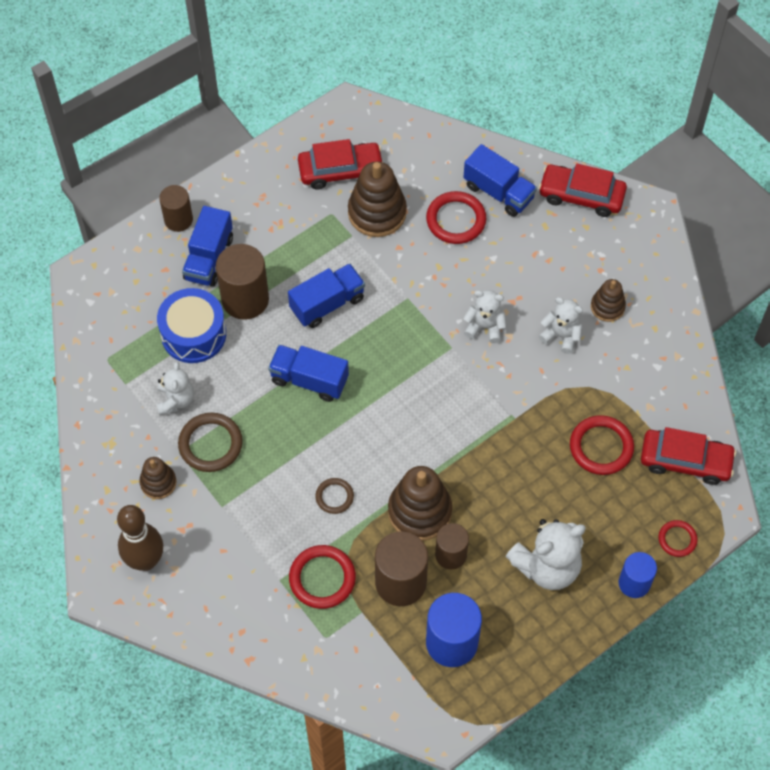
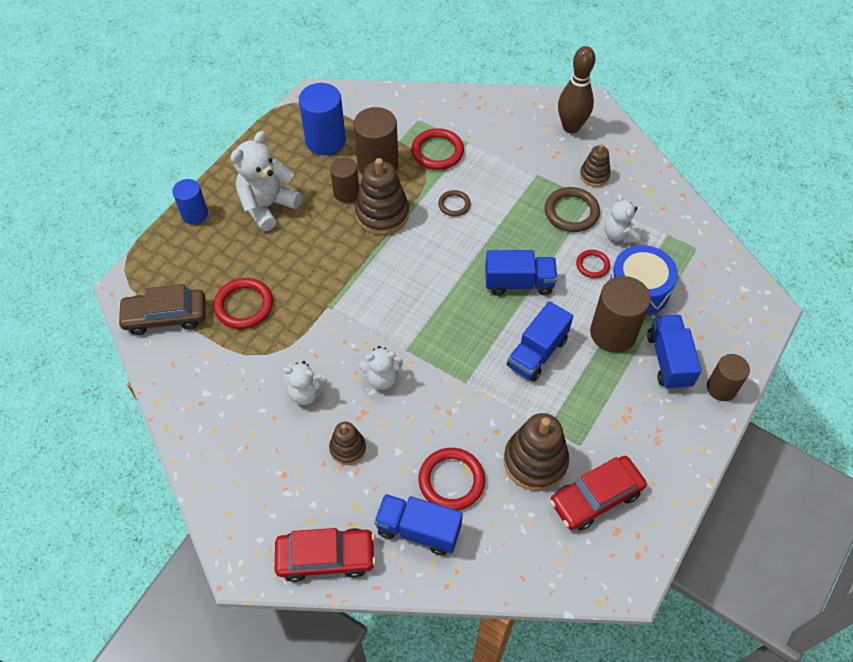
camera: 160 degrees right, 5 degrees down
(607, 307) = (267, 436): brown stacking toy -> brown stacking toy (348, 448)
(677, 539) = (164, 254): red ring -> red ring (592, 265)
(685, 461) = (165, 316): red car -> brown car

